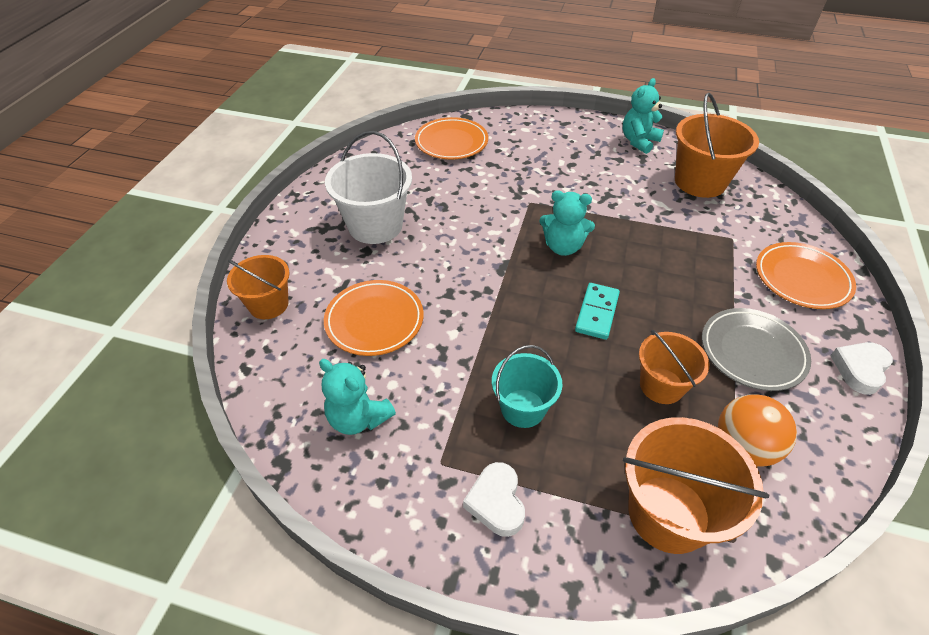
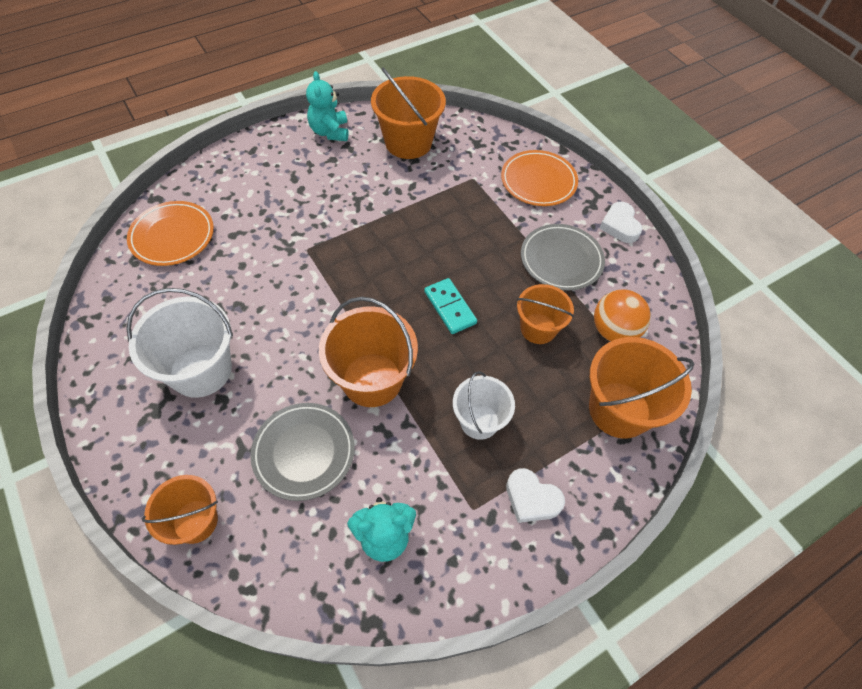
camera: 50 degrees left, 10 degrees up
(374, 321) = (304, 452): orange plate -> grey plate
(475, 314) = (372, 379): none -> orange bucket
(523, 408) = (479, 421): turquoise bucket -> white bucket
(563, 247) = (373, 271): turquoise teddy bear -> none

